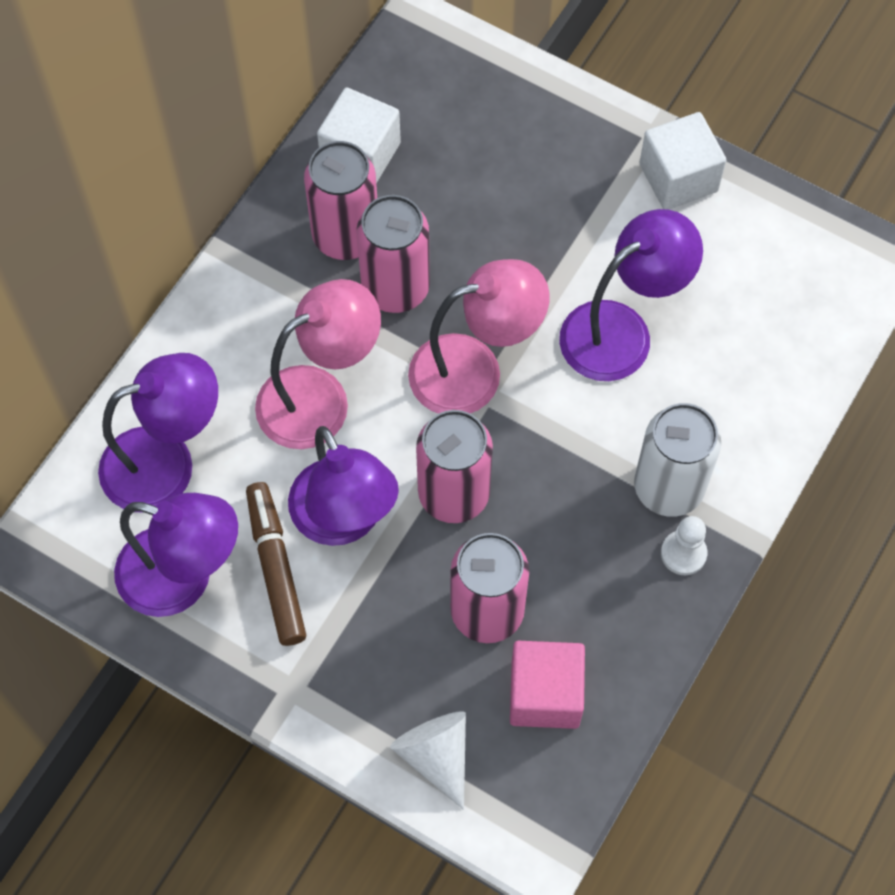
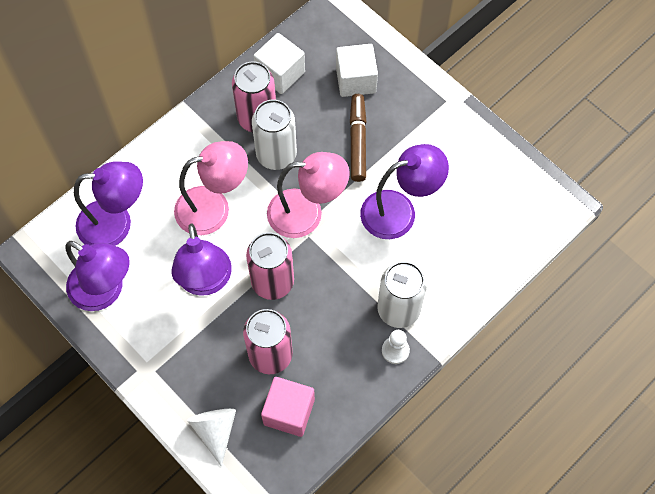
camera: 15 degrees right, 0 degrees up
(276, 568) = (158, 299): brown marker -> brown marker (358, 141)
(395, 288) = (276, 155): pink can -> white can
(678, 178) = (460, 129): white cube -> white cube (356, 80)

